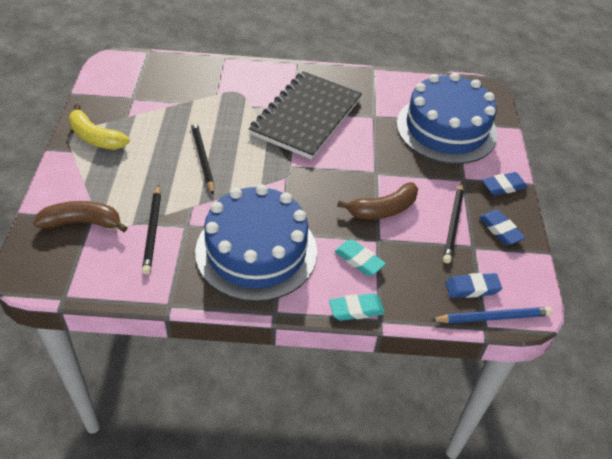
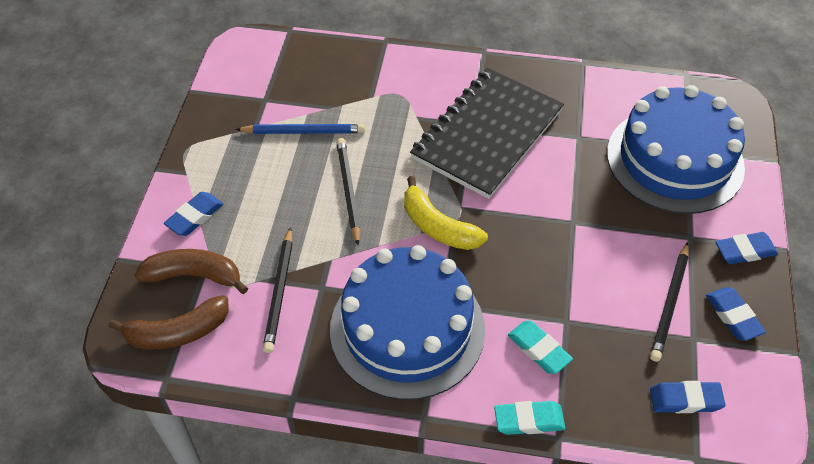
camera: 10 degrees right, 5 degrees up
(80, 181) = (195, 216): none -> blue eraser
(95, 137) = (216, 155): yellow banana -> yellow banana (438, 227)
(383, 209) = (577, 277): brown banana -> brown banana (177, 332)
(492, 317) = (709, 445): blue pencil -> blue pencil (303, 132)

